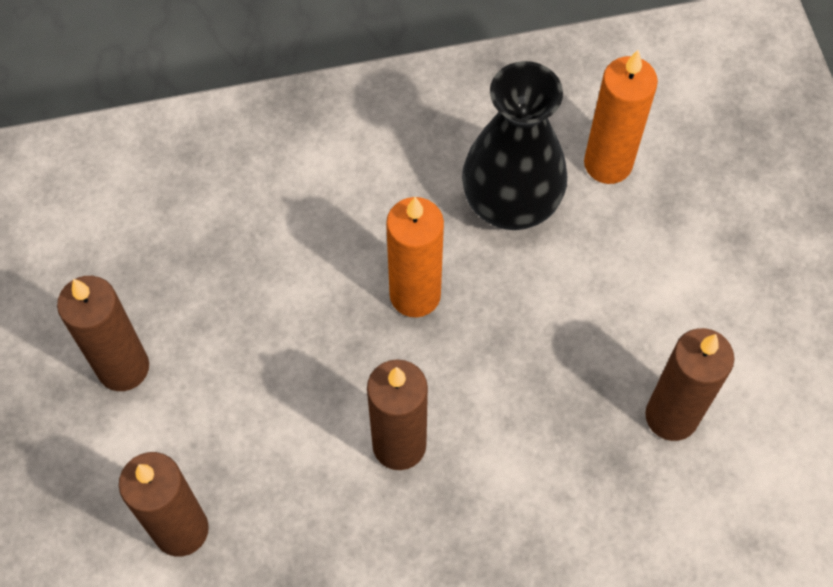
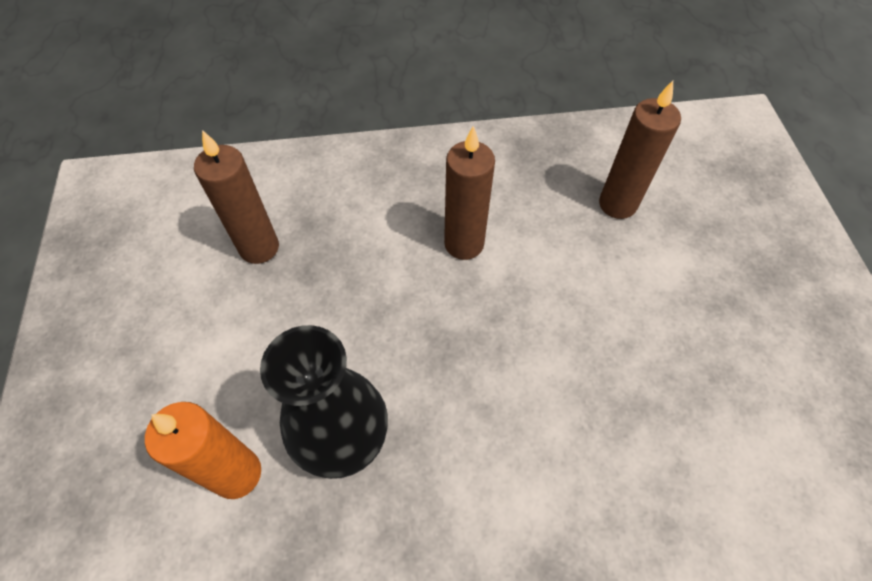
camera: 175 degrees left, 5 degrees down
(123, 368) = (684, 314): brown candle -> none
(415, 295) = (442, 355): orange candle -> none

